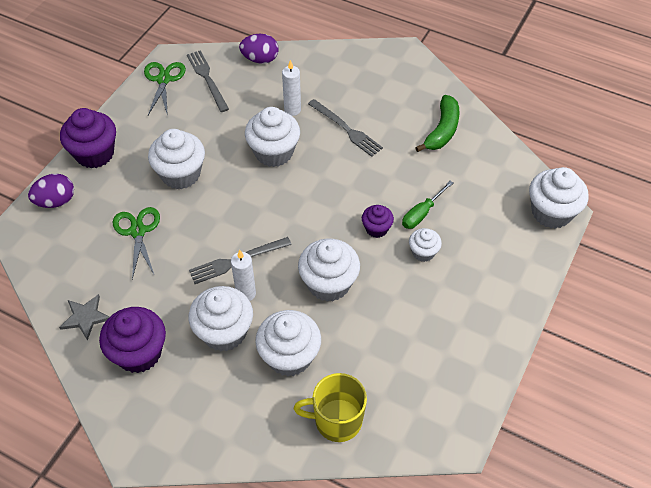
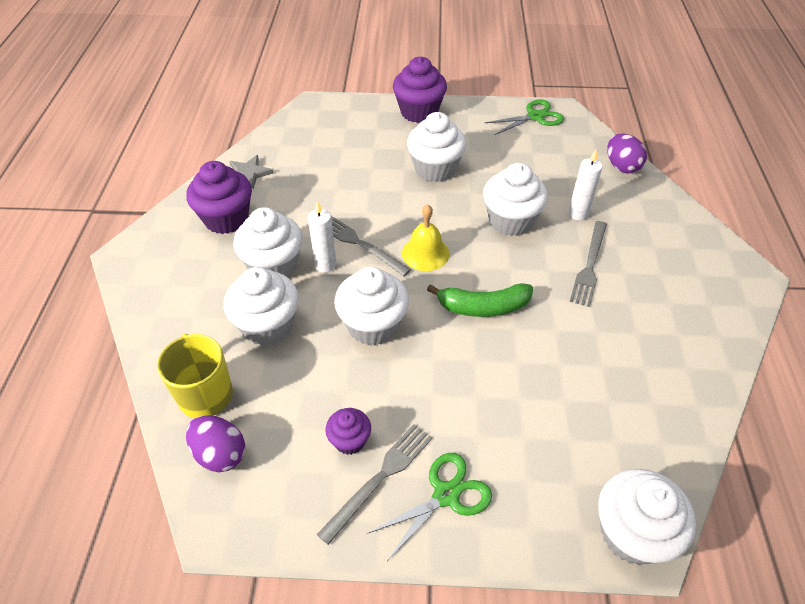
camera: 65 degrees right, 5 degrees down
(56, 201) = (355, 112): purple egg -> purple egg (220, 454)
(138, 231) = (354, 168): green scissors -> green scissors (446, 495)
(207, 79) = (561, 142): grey fork -> grey fork (379, 479)
(274, 221) = (425, 253): none -> yellow bell
(376, 229) = (471, 341): purple cupcake -> purple cupcake (350, 440)
(422, 213) = (523, 378): green screwdriver -> none
(423, 252) = (467, 399): white cupcake -> none
(442, 130) = (666, 355): green banana -> green banana (483, 307)

